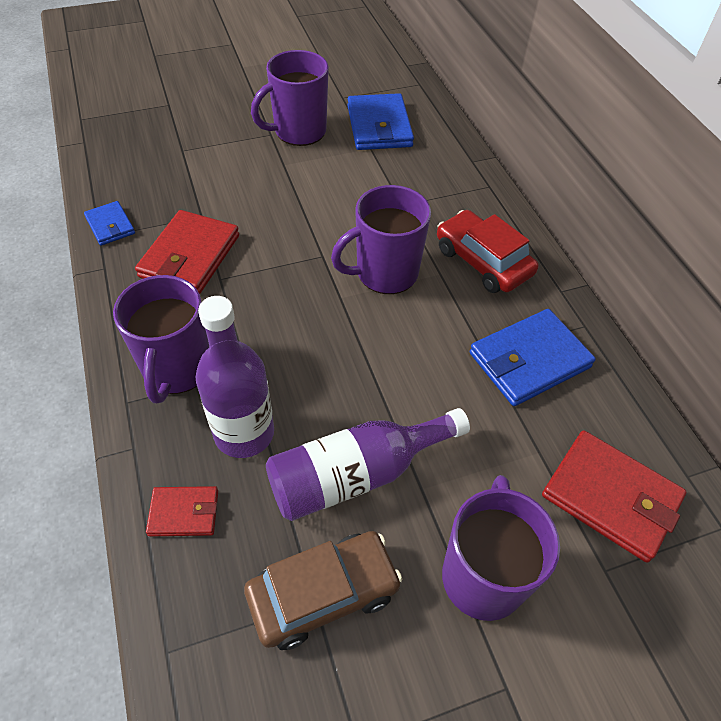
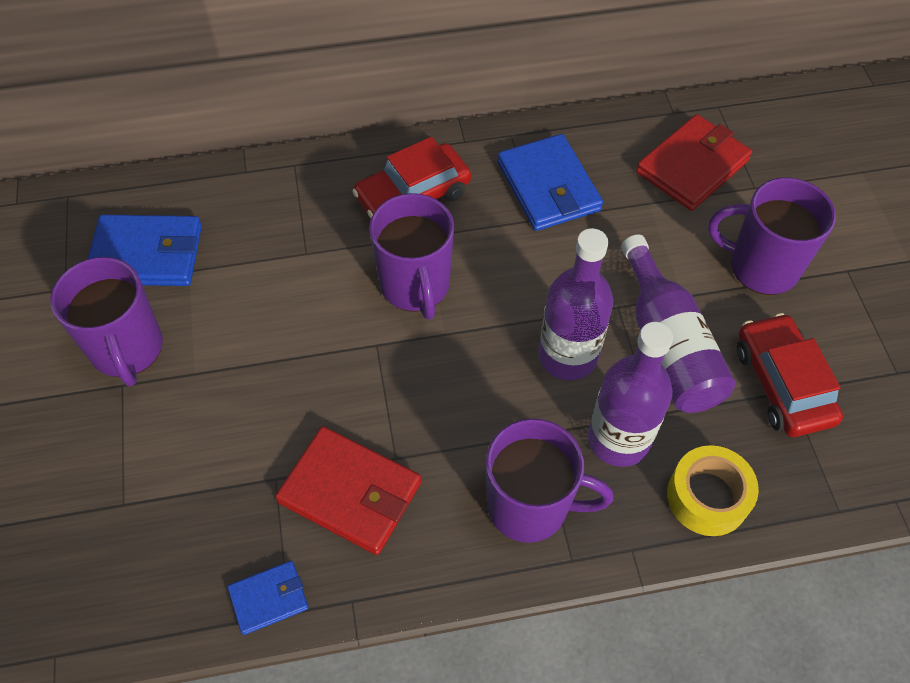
camera: 80 degrees left, 5 degrees up
(184, 513) = (707, 497): red wallet -> yellow tape
(323, 593) = (782, 384): brown car -> red car
(330, 388) = (567, 356): none -> purple bottle

